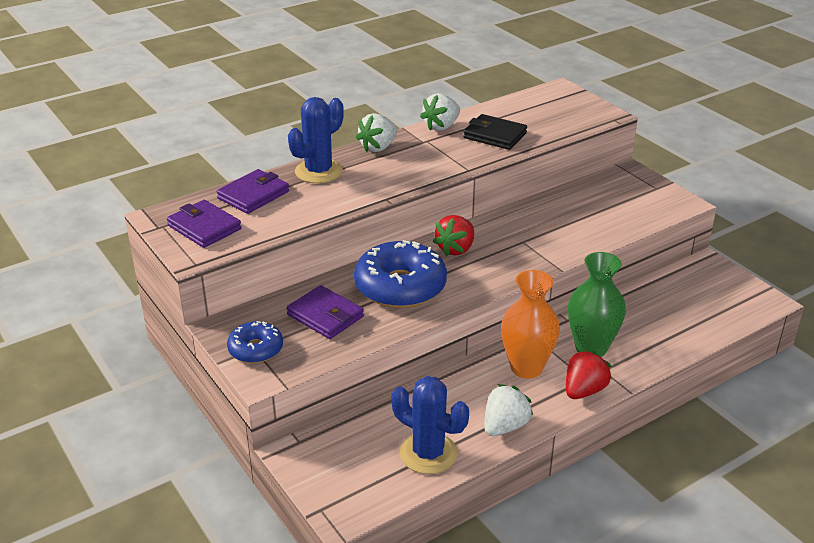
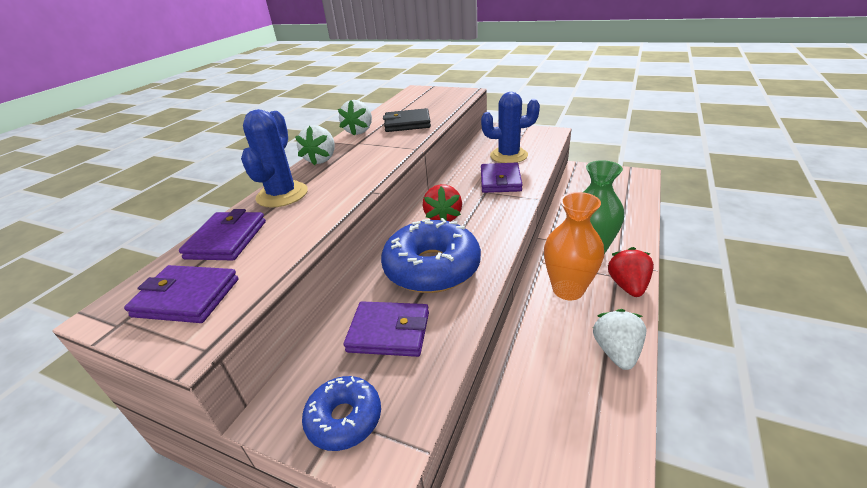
camera: 30 degrees left, 0 degrees up
(428, 453) = (592, 424): blue cactus -> blue cactus (508, 156)
(550, 236) = (500, 181): none -> purple wallet

